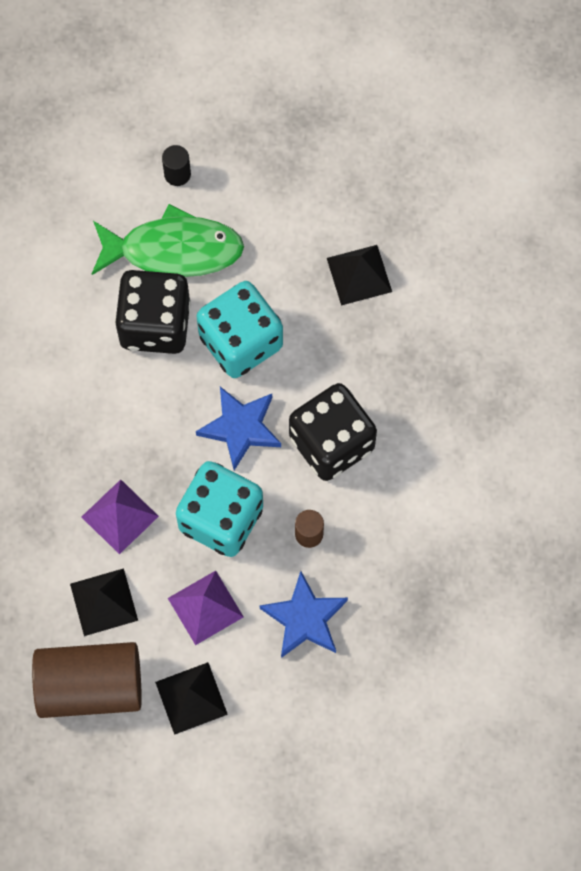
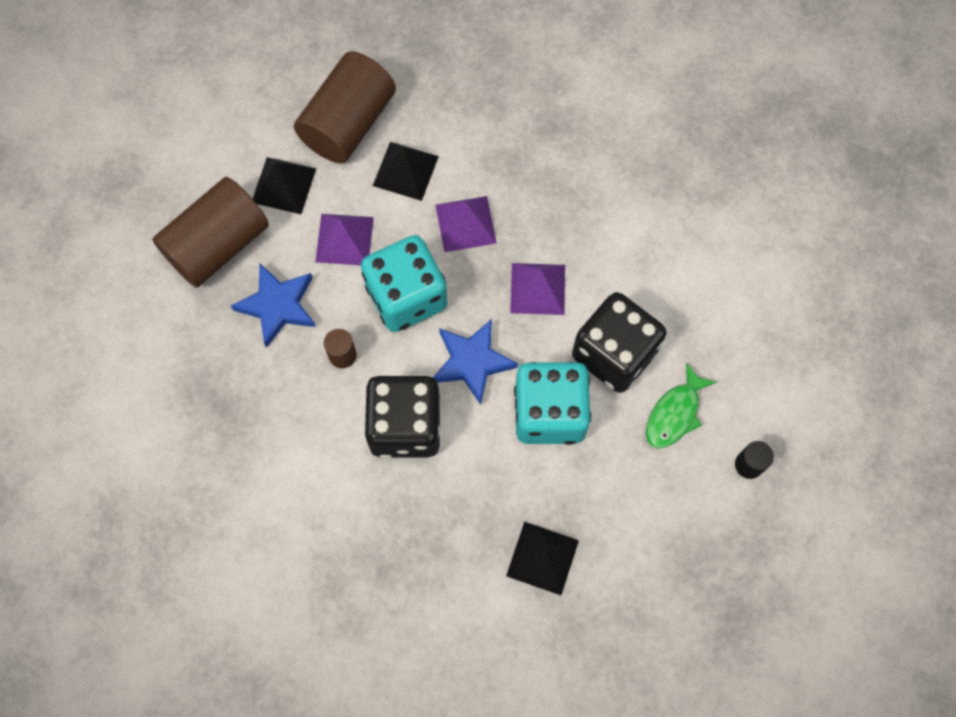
camera: 125 degrees right, 0 degrees up
(139, 419) = (538, 288): none -> purple pyramid
(174, 250) = (674, 414): green fish -> green fish, size x0.59
(287, 712) = (218, 245): none -> brown cylinder

